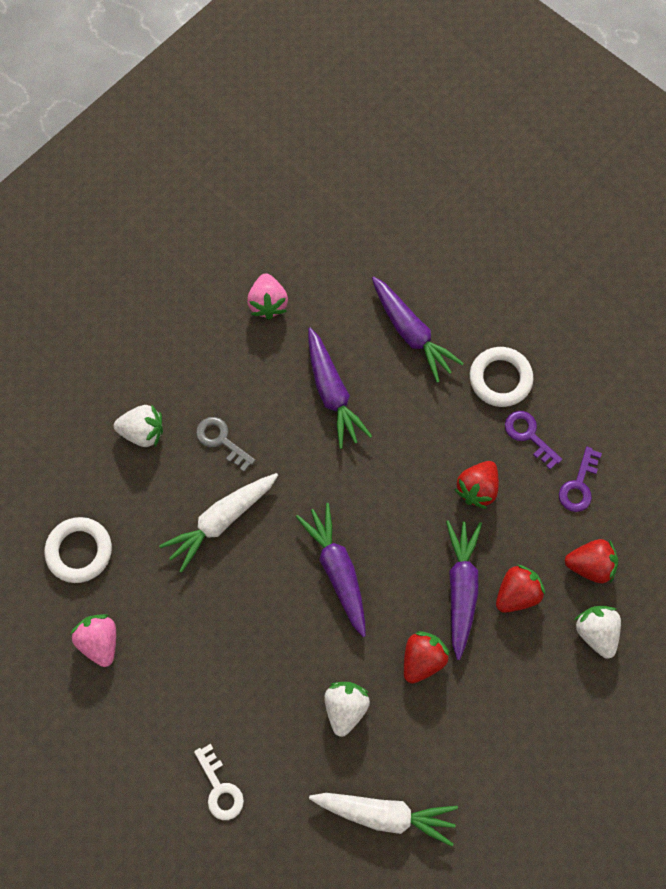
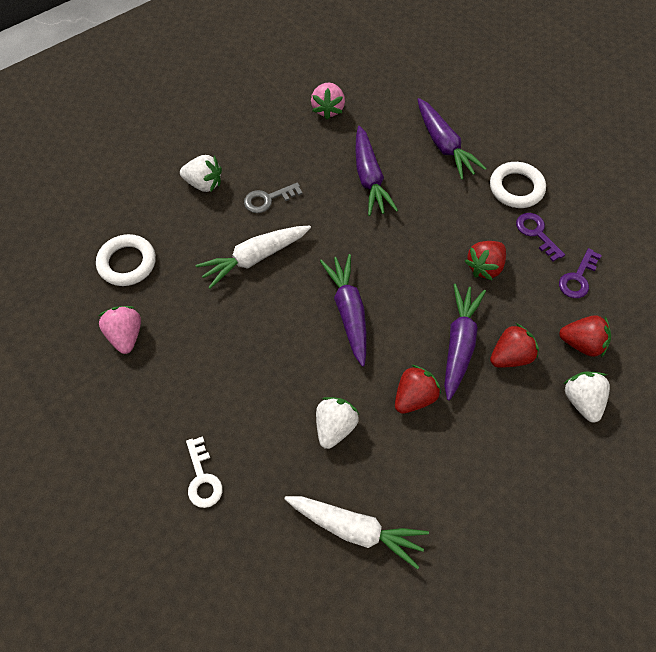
camera: 10 degrees right, 10 degrees down
(221, 440) = (268, 199): grey key -> grey key turned 75 degrees counterclockwise

